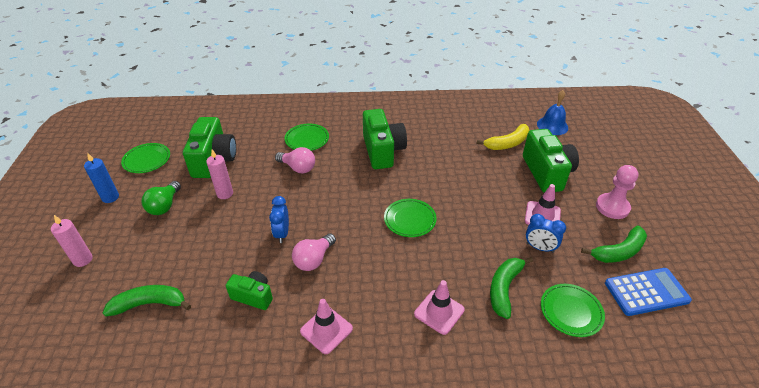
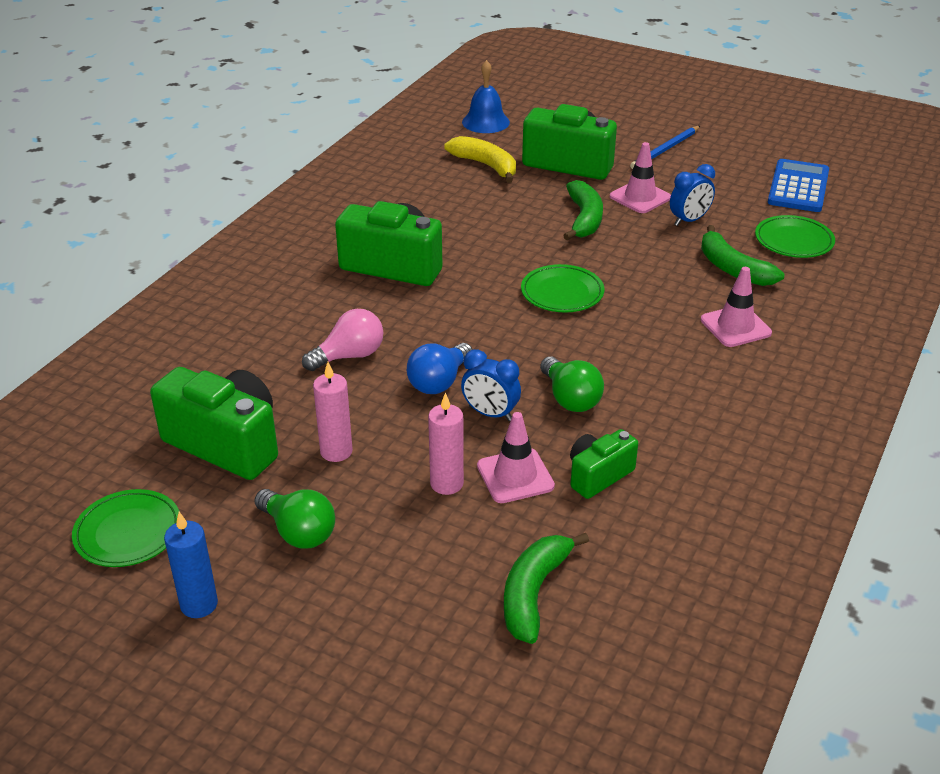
camera: 60 degrees left, 5 degrees down
(83, 260) = (354, 668): pink candle -> pink candle (446, 483)
(297, 205) = (439, 382): none -> blue light bulb
(307, 139) = (283, 326): green plate -> none
(314, 259) = (570, 398): pink light bulb -> green light bulb
(326, 330) = (705, 424): pink traffic cone -> pink traffic cone (515, 476)
(507, 143) = (486, 165): yellow banana -> yellow banana turned 45 degrees counterclockwise
(612, 207) = (665, 150): pink pawn -> blue pencil
(618, 252) = (733, 176): green banana -> green banana (584, 219)

